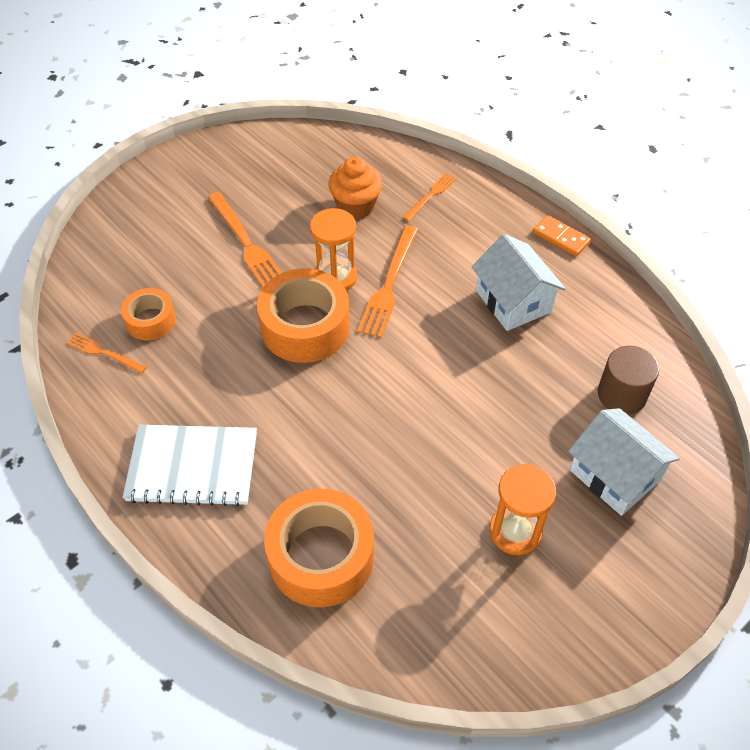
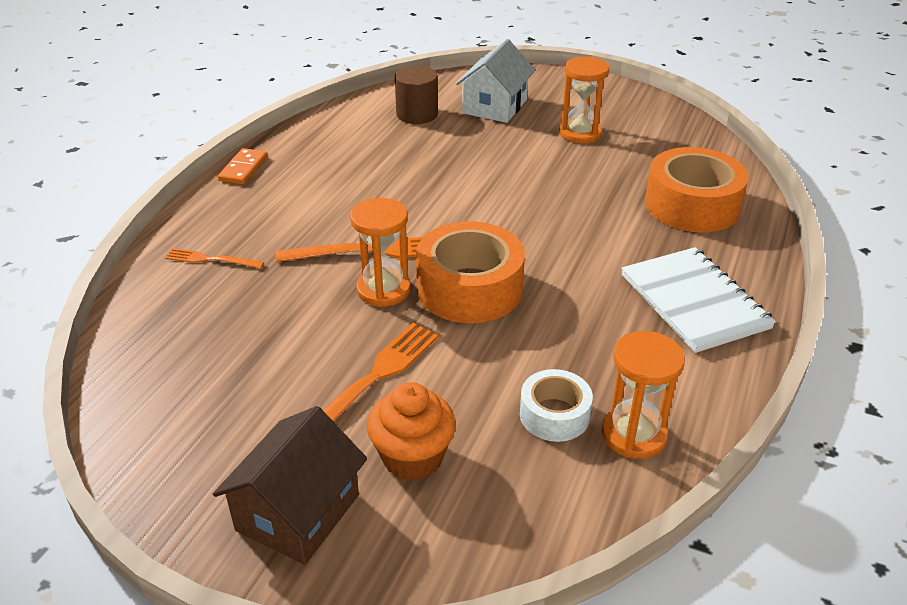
camera: 115 degrees left, 15 degrees down
(104, 353) = (633, 435): orange fork -> orange hourglass
(150, 320) = (554, 415): orange tape -> white tape
(171, 188) = (298, 512): none -> brown house
(355, 206) = (255, 310): orange cupcake -> orange cupcake (412, 457)
(513, 301) = (347, 177): white house -> none

